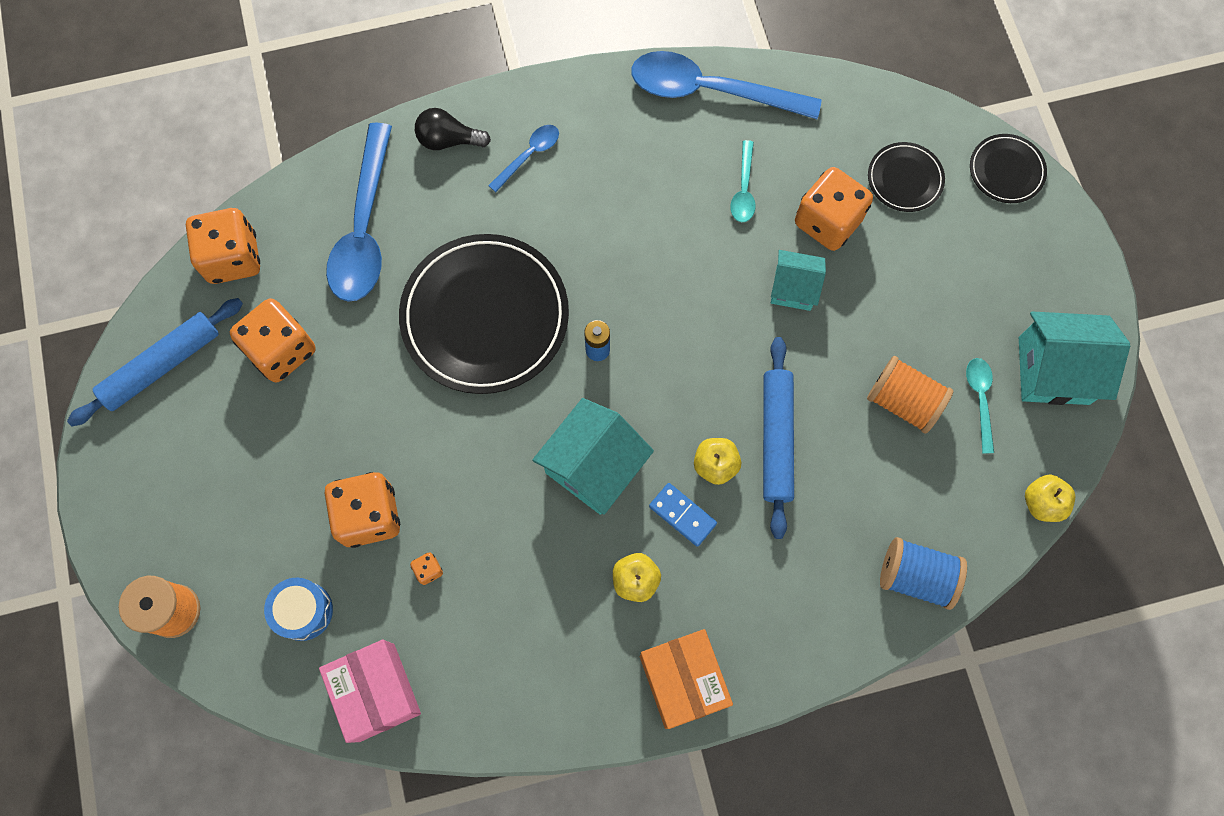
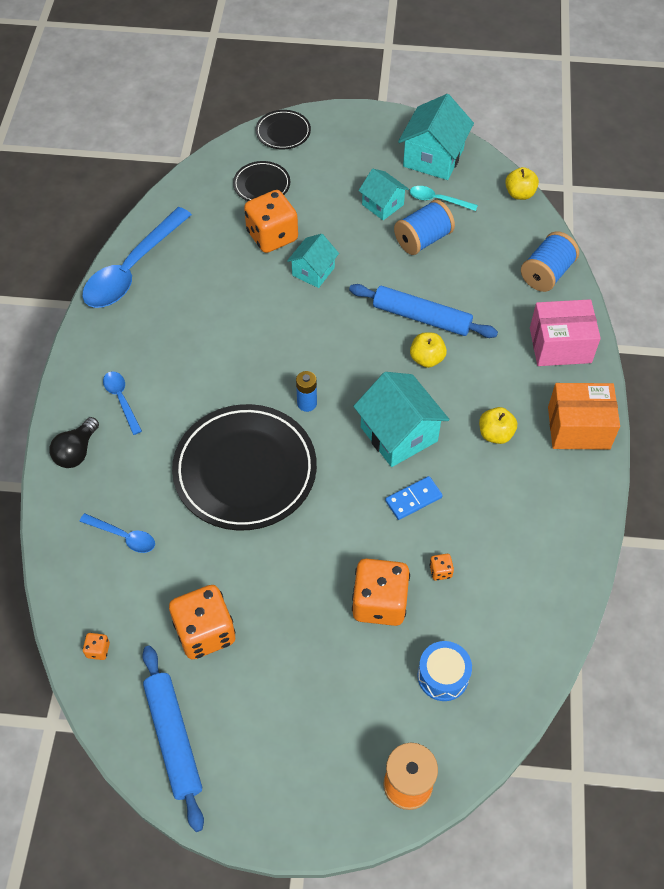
camera: 70 degrees left, 15 degrees down
(233, 258) = (98, 650): orange dice -> orange dice, size x0.41
(364, 228) = (123, 536): blue spoon -> blue spoon, size x0.47
(377, 692) = (527, 637): pink box -> pink box (560, 345)
(682, 515) = (456, 390): blue domino -> blue domino (413, 499)
(743, 189) = (222, 275): turquoise spoon -> none
(903, 401) = (423, 239): orange spool -> blue spool
(939, 333) = (383, 205): none -> turquoise house

